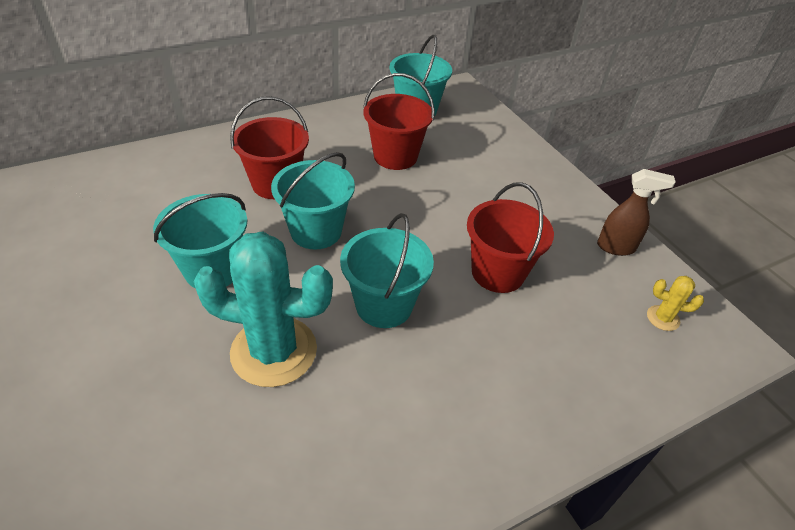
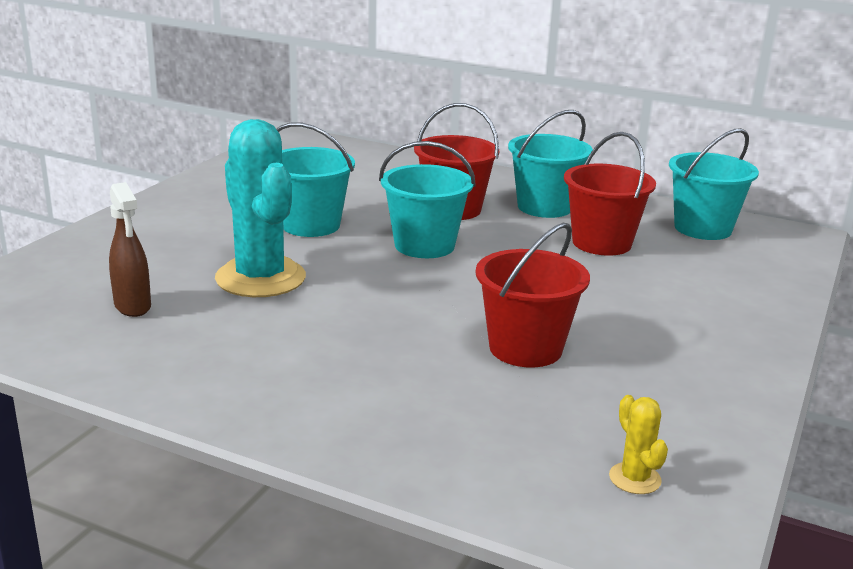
camera: 55 degrees right, 20 degrees down
(384, 305) = (382, 305): turquoise bucket -> turquoise bucket (544, 207)
(616, 247) = (709, 413): brown spray bottle -> brown spray bottle (133, 306)

